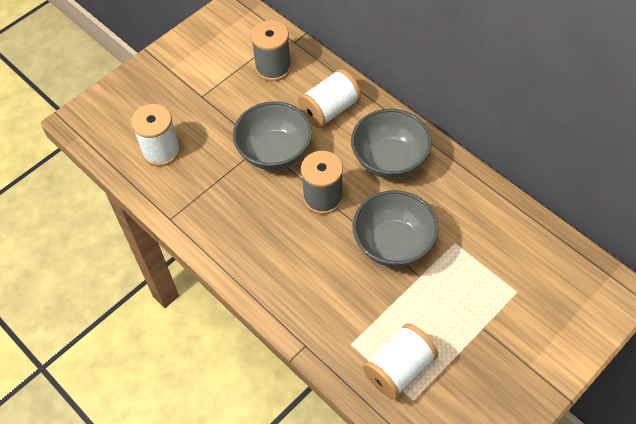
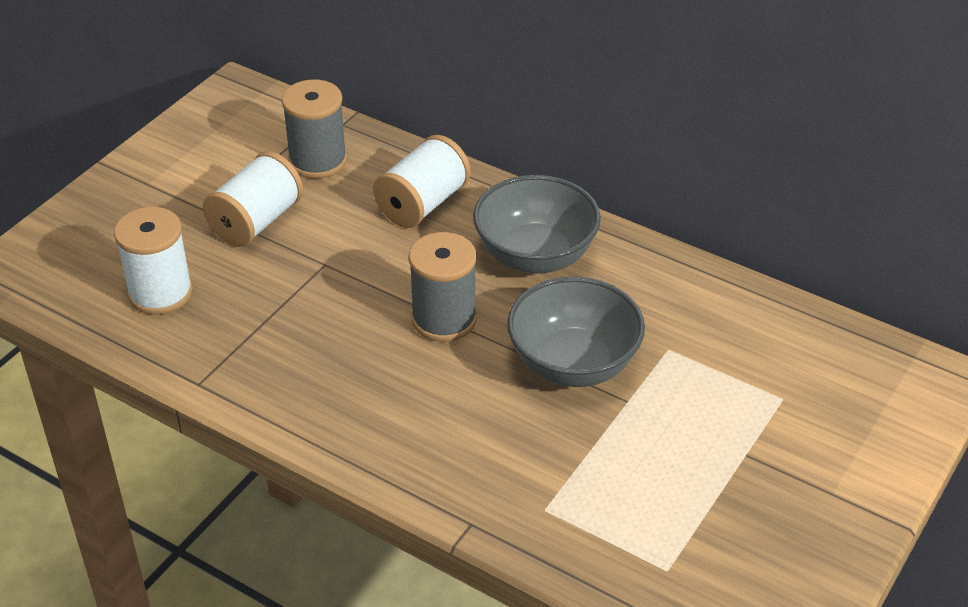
camera: 15 degrees left, 15 degrees down
(274, 152) = (349, 270): grey bowl -> none
(399, 369) = (632, 530): white spool -> white spool (256, 221)

